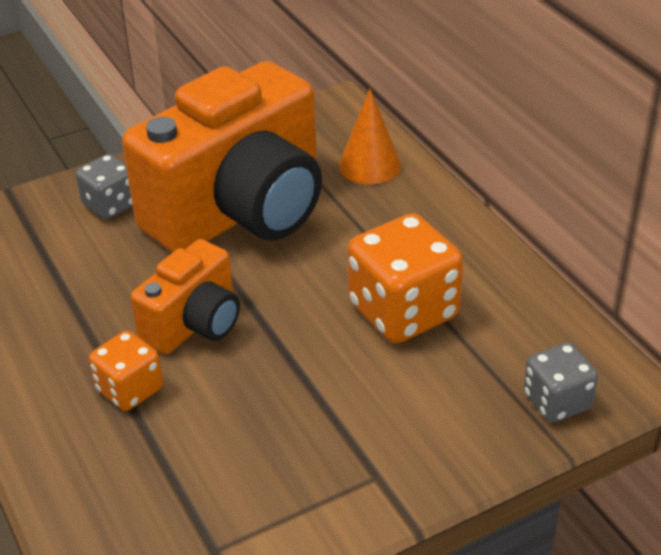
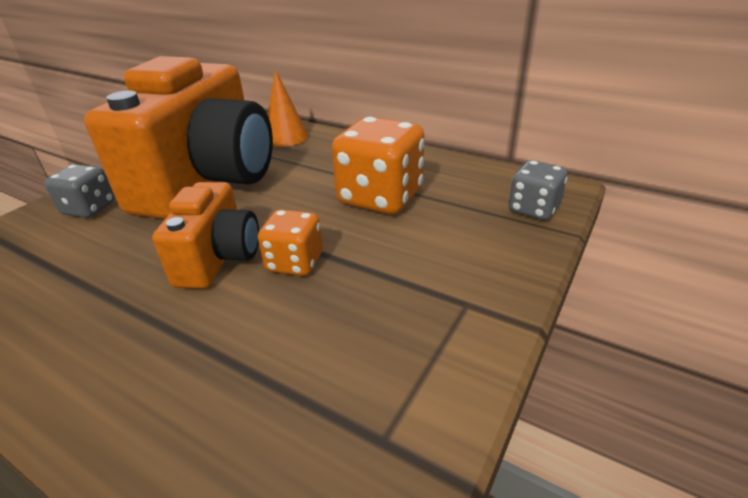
camera: 30 degrees left, 5 degrees down
(130, 389) = (186, 330): orange dice -> orange dice (295, 262)

